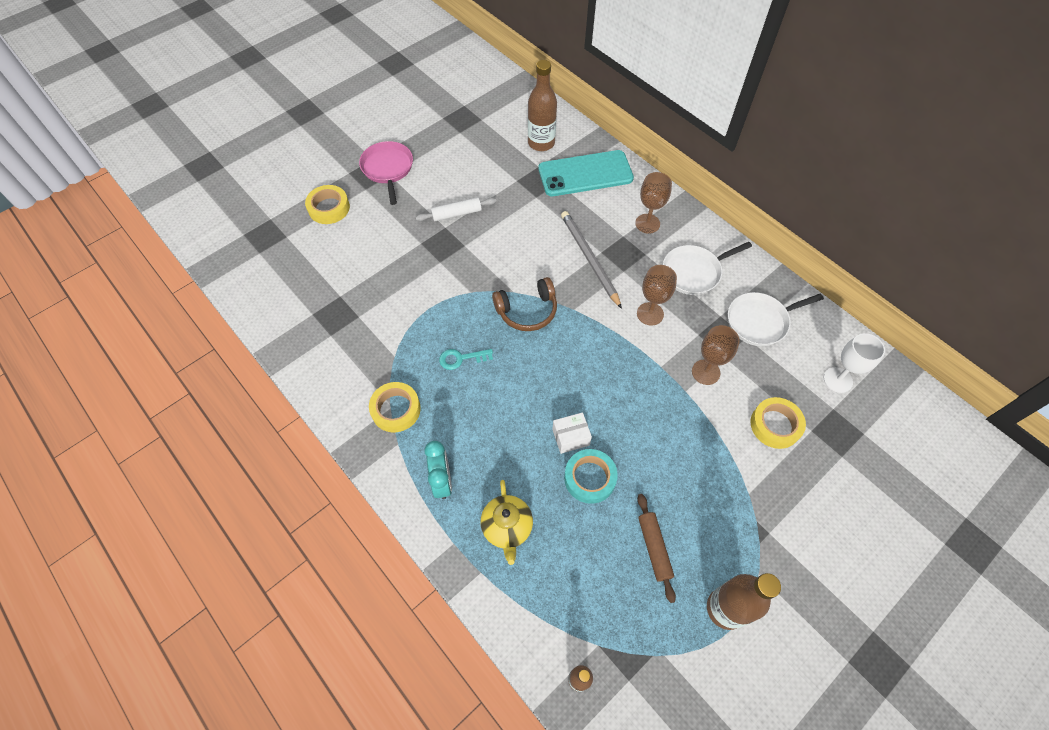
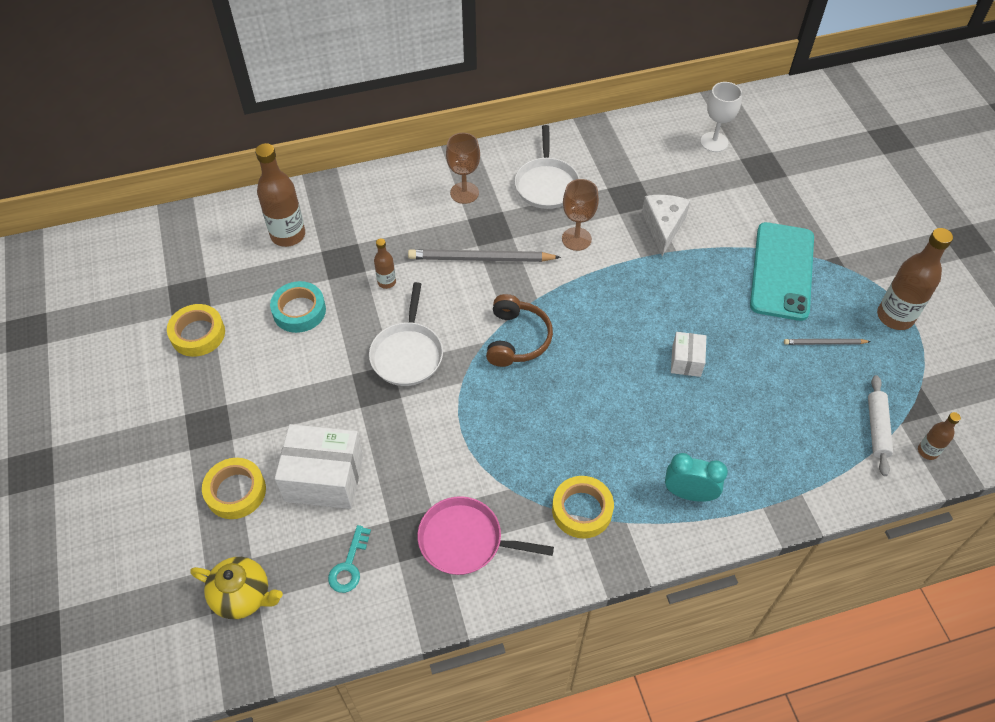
camera: 65 degrees left, 5 degrees down
(357, 247) = (324, 478): none -> white box
(388, 169) = (215, 403): pink pan -> pink pan (465, 540)
(456, 213) = (339, 355): white rolling pin -> white rolling pin (877, 428)
(461, 358) = (546, 423): turquoise key -> turquoise key (349, 565)
(507, 528) = (763, 453): yellow teapot -> yellow teapot (243, 596)
(533, 213) = (386, 282): none -> brown bottle
(585, 174) = (362, 215): turquoise phone -> turquoise phone (782, 271)
(590, 478) = (736, 363): turquoise tape -> turquoise tape (299, 311)
(654, 548) = (824, 343): brown rolling pin -> grey pencil
(705, 372) = (663, 226): brown goblet -> white cheese
(759, 321) = (628, 164): white pan -> white pan (407, 354)
(775, 425) = (739, 204): yellow tape -> yellow tape (198, 334)

